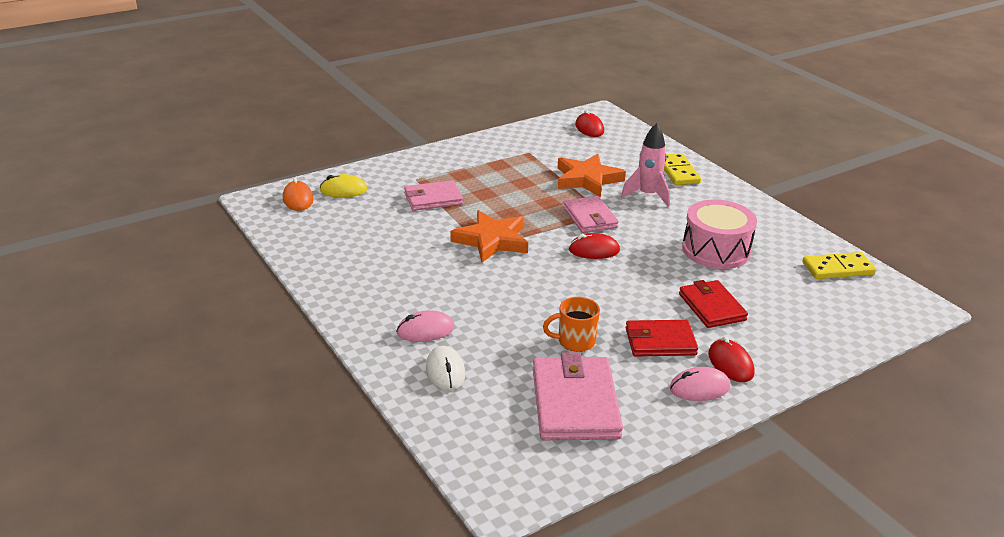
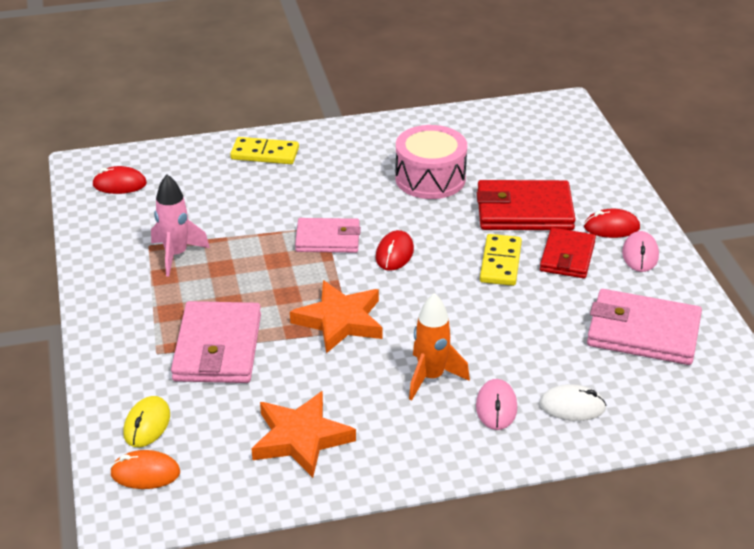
camera: 70 degrees left, 5 degrees up
(433, 199) = (218, 348): pink wallet -> pink wallet, size x1.53
(446, 293) = (431, 377): none -> orange rocket
(575, 341) = (550, 308): orange mug -> none
(587, 179) = (243, 219): orange star -> orange star (301, 438)
(647, 195) = (303, 188): pink rocket -> pink rocket (176, 255)
(711, 307) = (524, 211): red wallet -> red wallet, size x1.53
(838, 269) = (491, 123): yellow domino -> yellow domino (501, 263)

